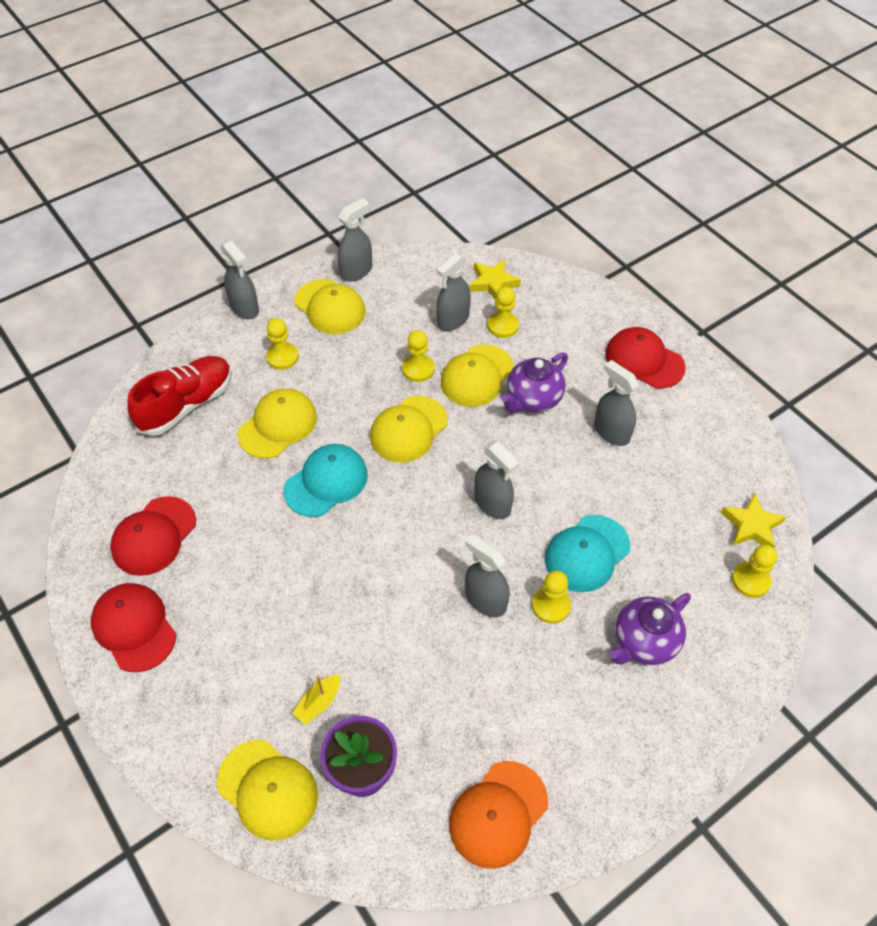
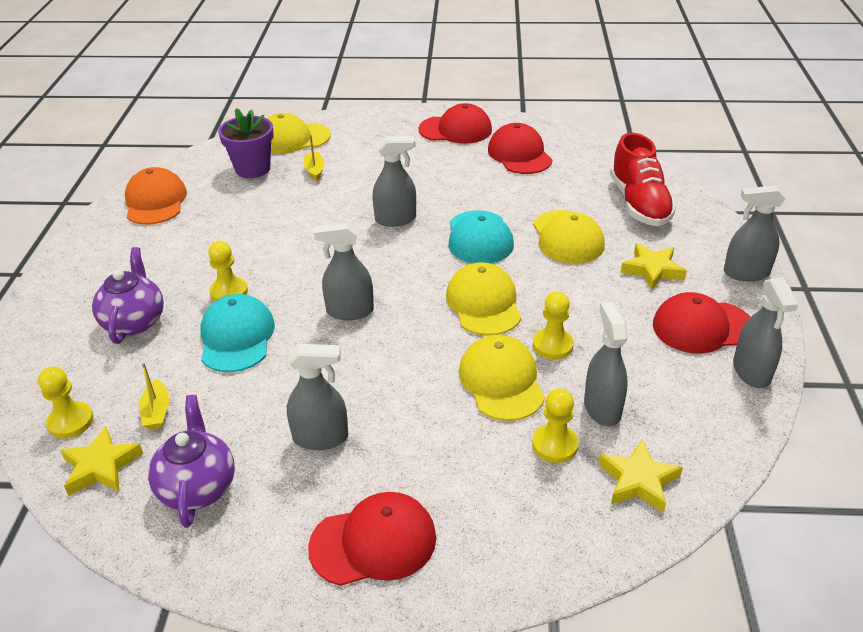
camera: 130 degrees right, 15 degrees down
(282, 357) = (652, 270): yellow pawn -> yellow star
(330, 307) = (702, 327): yellow cap -> red cap
(485, 600) = (279, 264): grey spray bottle -> grey spray bottle (396, 219)
(533, 399) = (427, 405): purple teapot -> purple teapot (198, 487)
(690, 537) = (157, 412): none -> yellow boat

